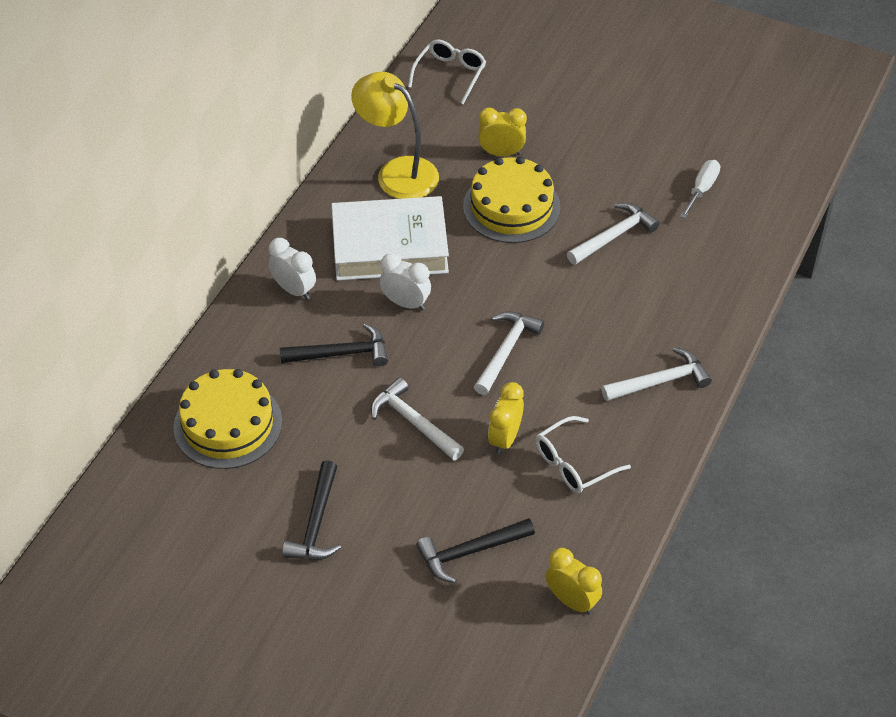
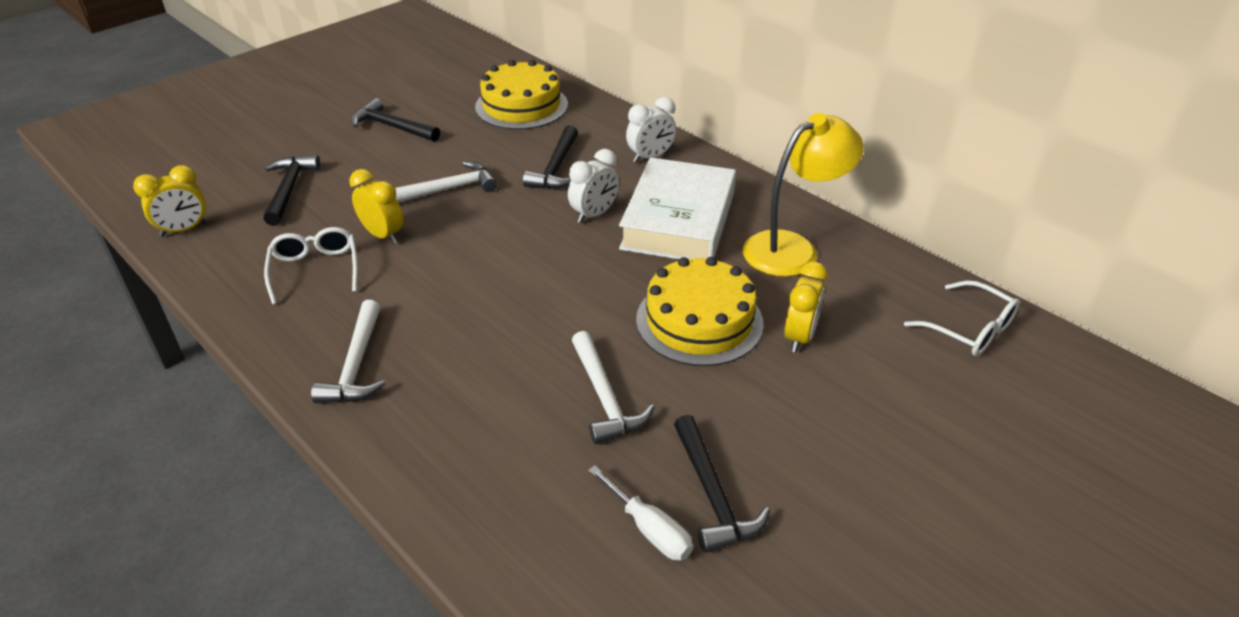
camera: 110 degrees right, 10 degrees down
(506, 351) = (487, 262): white hammer -> none
(662, 169) = (713, 495): none -> black hammer

